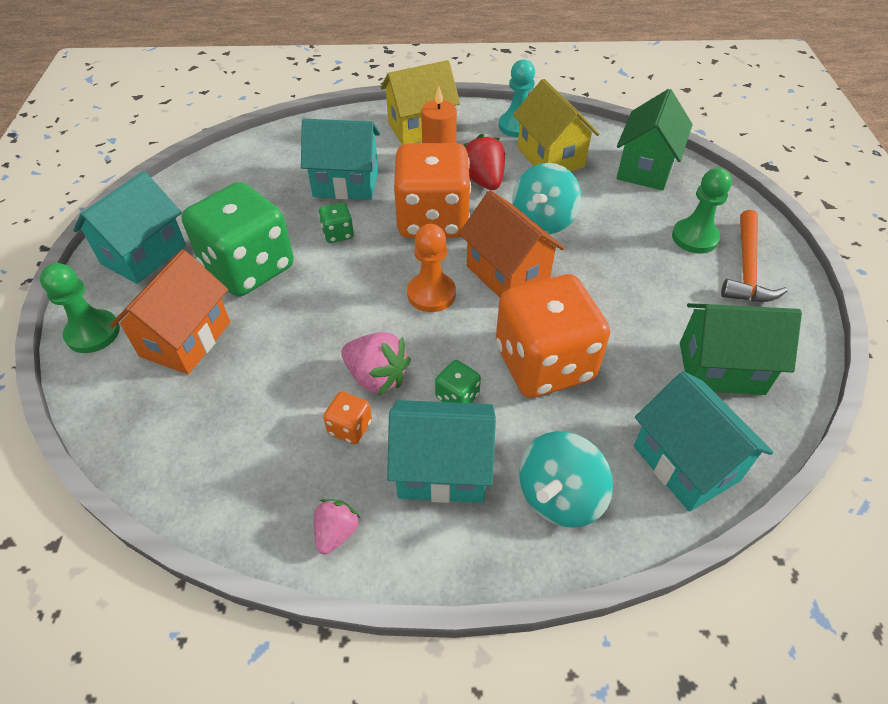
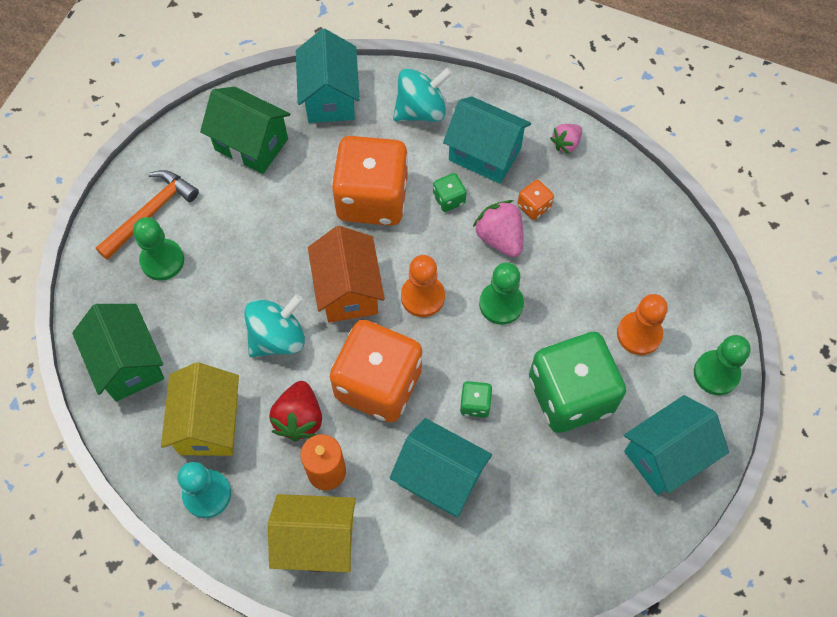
camera: 155 degrees left, 15 degrees up
(185, 339) = (639, 334): orange house -> orange pawn
(347, 315) = (501, 304): none -> green pawn
(645, 168) = (128, 363): green house -> green house turned 75 degrees counterclockwise

